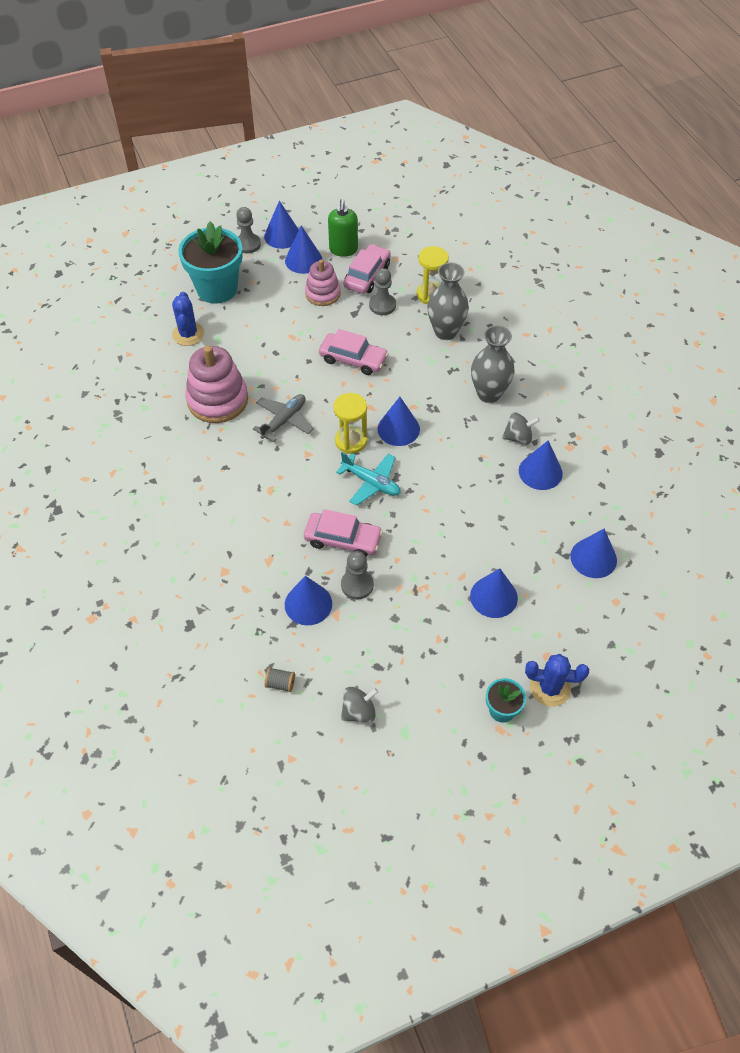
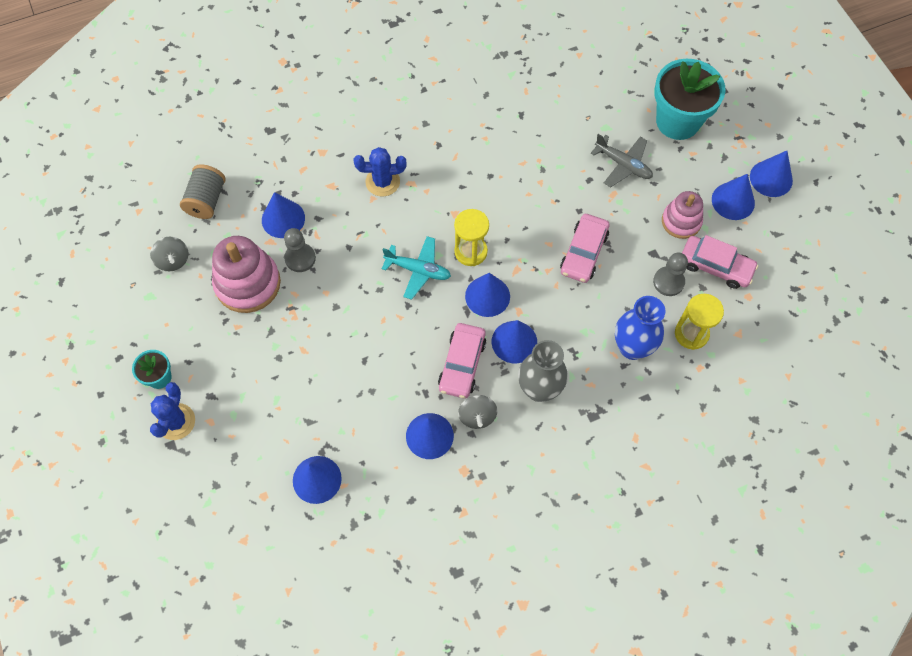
camera: 90 degrees right, 10 degrees up
(188, 334) = (609, 101): blue cactus -> blue cactus (382, 182)
(217, 400) = (522, 133): pink stacking toy -> pink stacking toy (248, 283)
(248, 244) = (751, 145): grey pawn -> none
(280, 683) = (206, 200): grey spool -> grey spool, size x1.92
(284, 421) = (496, 191): grey plane -> grey plane (623, 164)
(343, 250) = (756, 241): green soap dispenser -> none
(343, 539) = (351, 246): pink car -> pink car (462, 364)
(371, 482) = (418, 270): turquoise plane -> turquoise plane turned 105 degrees counterclockwise
(445, 332) = (632, 348): grey vase -> blue vase
(493, 597) = (278, 378): blue cone -> blue cone (514, 342)

